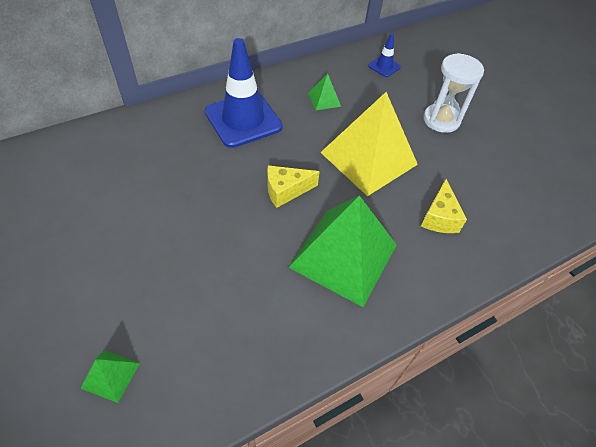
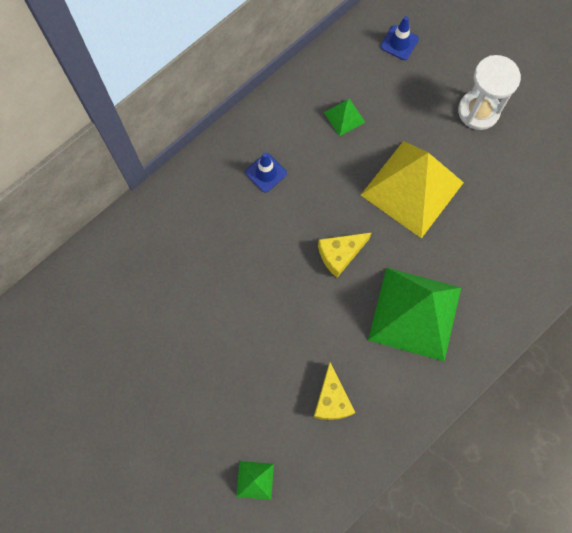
camera: 10 degrees left, 20 degrees up
(243, 119) = (266, 173): blue traffic cone -> blue traffic cone, size x0.46
(439, 217) = (496, 244): yellow cheese -> yellow cheese (331, 400)

